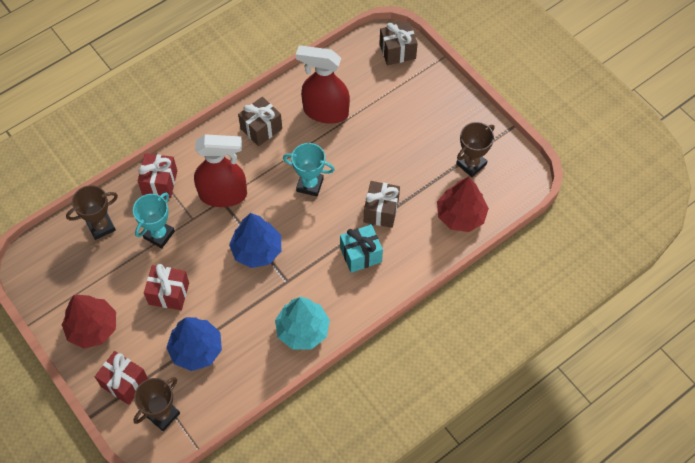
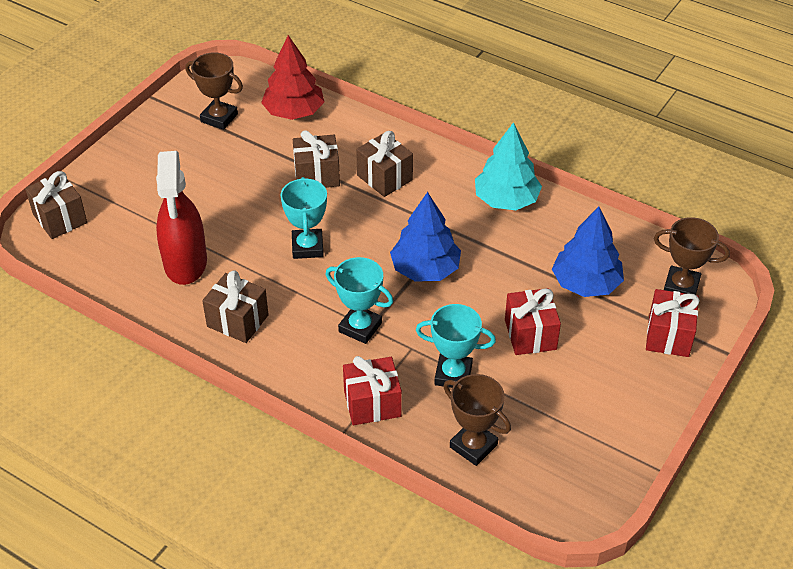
camera: 110 degrees left, 15 degrees down
(93, 328) = (621, 395): red tree -> none
(223, 194) = (360, 327): red spray bottle -> turquoise trophy
(361, 255) = (384, 178): turquoise gift -> brown gift

